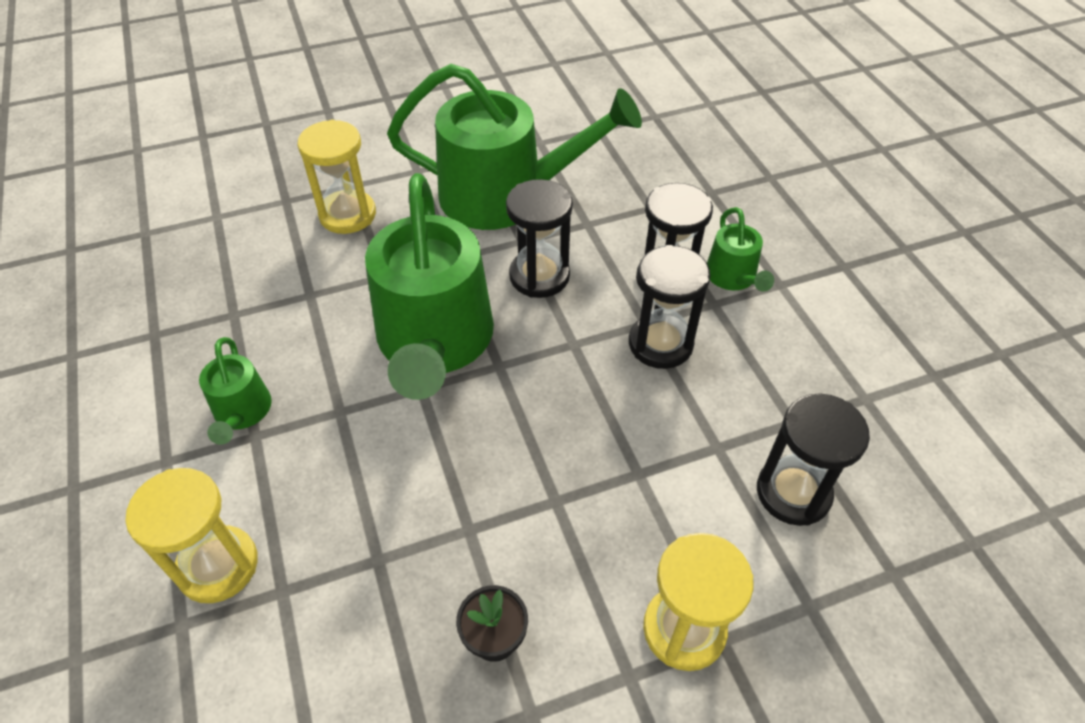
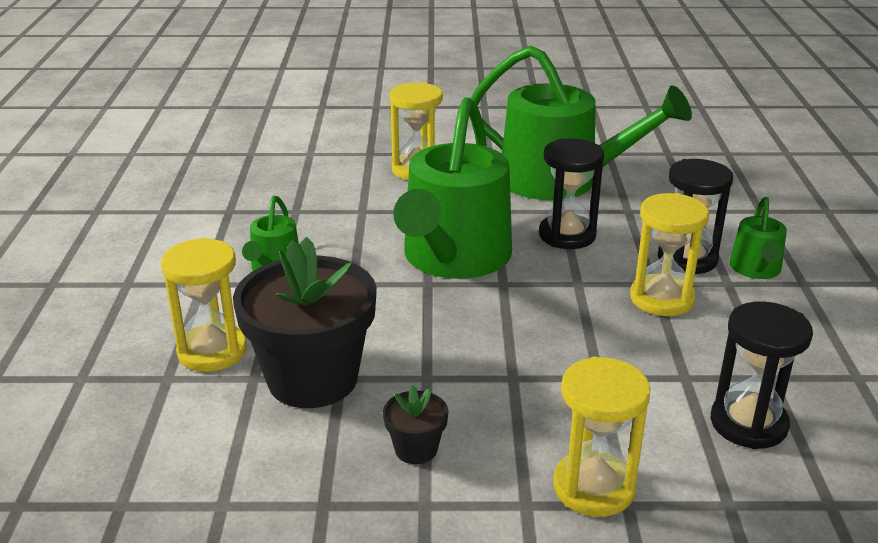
camera: 20 degrees right, 20 degrees down
(348, 572) = (312, 379): none -> black flower pot
(660, 344) = (661, 299): black hourglass -> yellow hourglass

